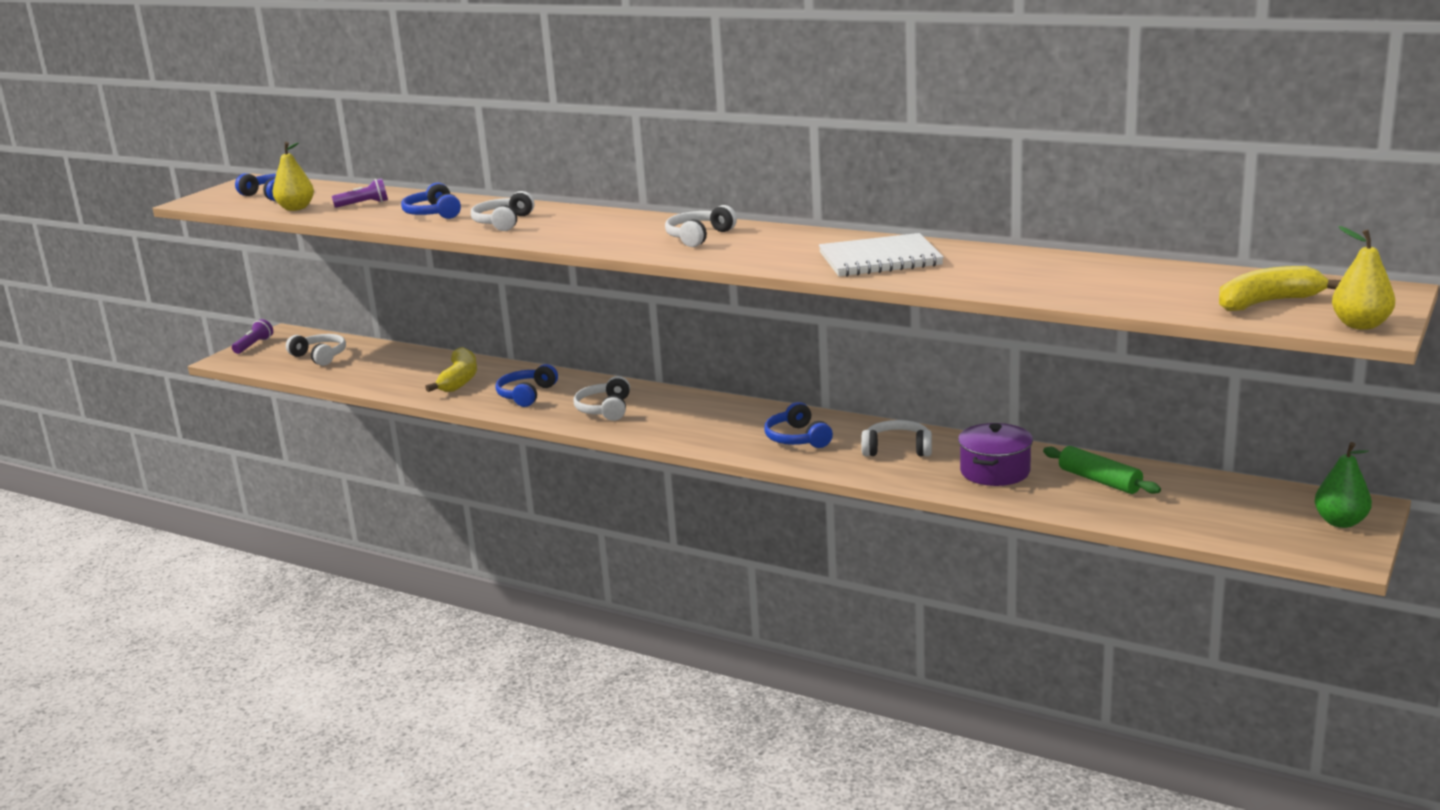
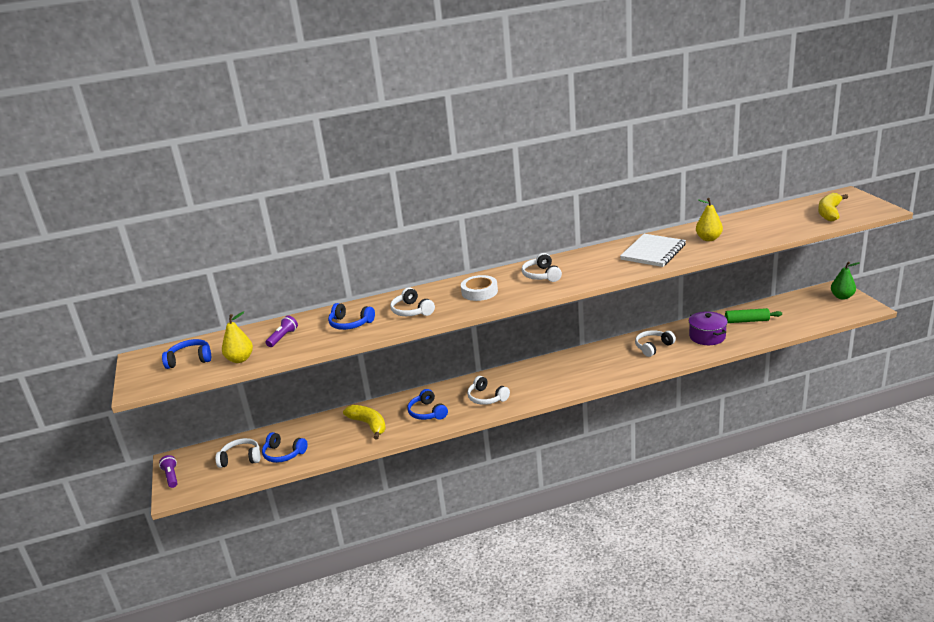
camera: 45 degrees left, 5 degrees up
(601, 229) = (479, 292): none -> white tape
(797, 438) = (604, 364): blue headphones -> blue headphones (283, 454)
(1360, 325) = (876, 210): yellow pear -> yellow pear (708, 239)

